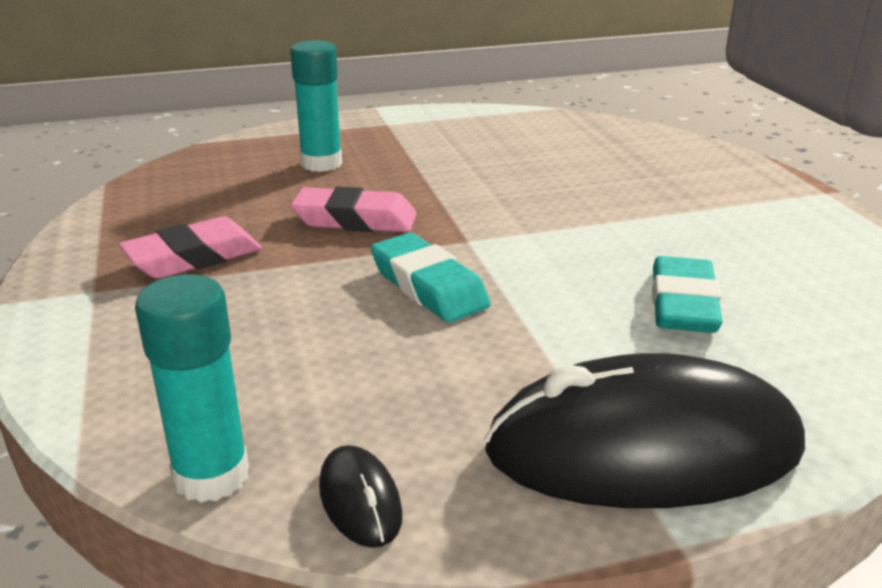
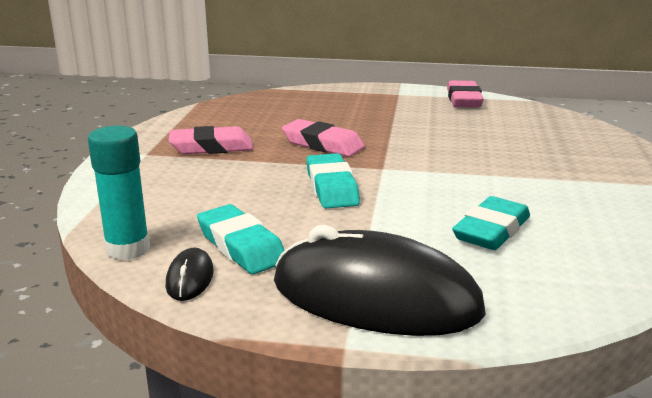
camera: 25 degrees right, 5 degrees down
(321, 163) = (333, 110): turquoise glue stick -> none
(388, 419) = (241, 246): none -> turquoise eraser
(476, 120) = (463, 100): none -> pink eraser

